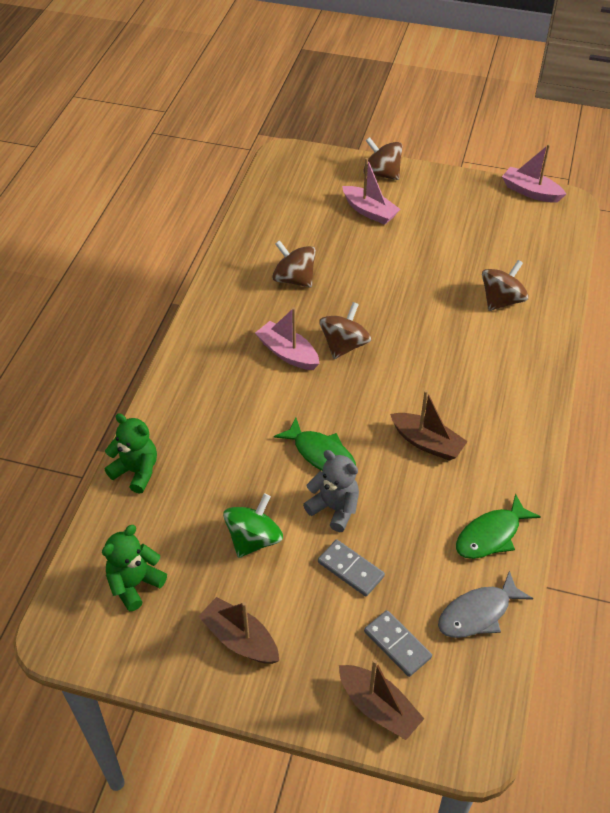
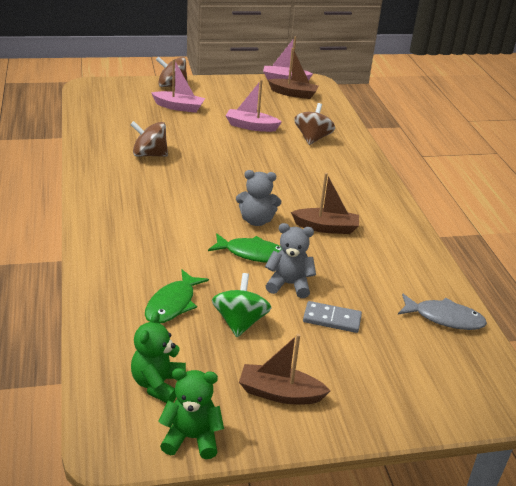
camera: 30 degrees left, 15 degrees down
(136, 471) = (102, 304): green teddy bear -> green teddy bear (191, 438)
(287, 353) = (178, 199): pink boat -> pink boat (251, 126)
(344, 345) = (219, 185): brown spinning top -> none
(354, 409) = (256, 220): none -> grey teddy bear
(378, 707) = (424, 402): brown boat -> brown boat (293, 94)
(397, 644) = (404, 356): grey domino -> none
(478, 613) = (444, 318): grey fish -> grey fish turned 105 degrees counterclockwise
(491, 535) = (414, 269): green fish -> green fish (172, 304)

